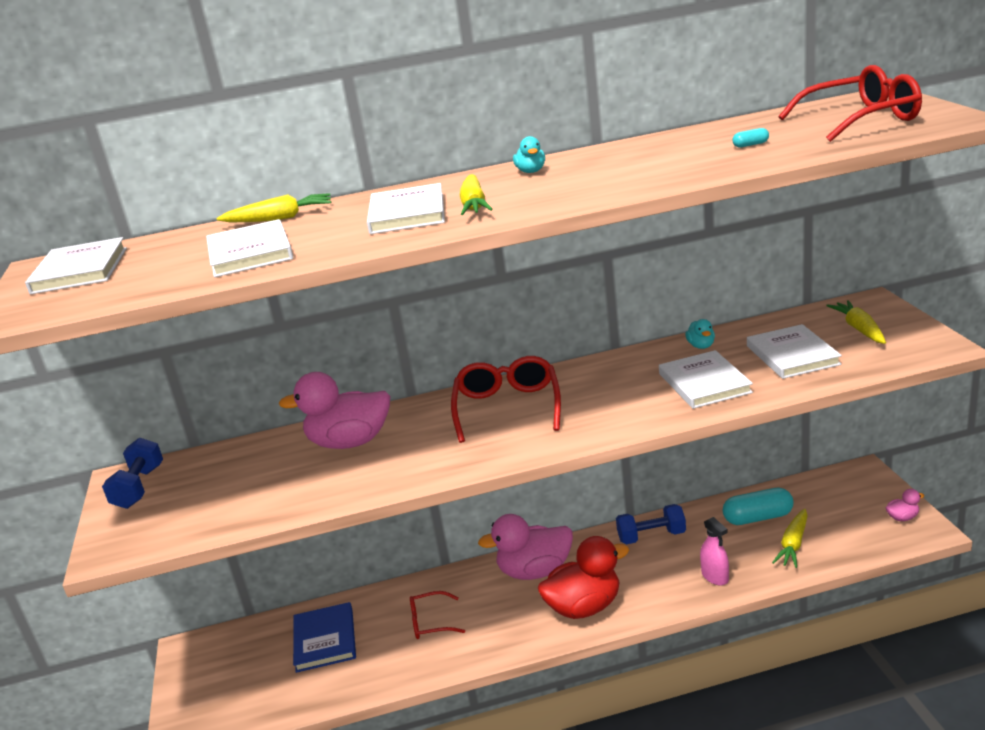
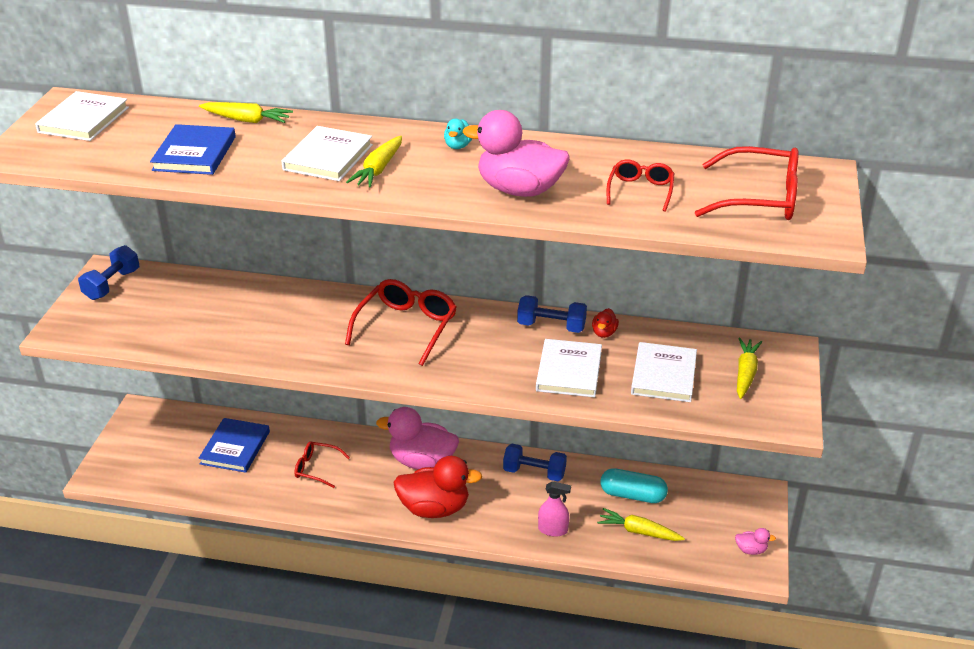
camera: 20 degrees right, 10 degrees up
(250, 253) = (194, 153): white book -> blue book
(350, 442) = (274, 308): pink duck -> pink duck (519, 190)
(647, 358) = (551, 326): none -> blue dumbbell
(701, 346) = (604, 333): turquoise duck -> red duck
(715, 576) = (553, 530): pink spray bottle -> pink spray bottle turned 75 degrees counterclockwise
(750, 145) = (640, 191): turquoise capsule -> red glasses
(793, 544) = (639, 531): yellow carrot -> yellow carrot turned 60 degrees clockwise

